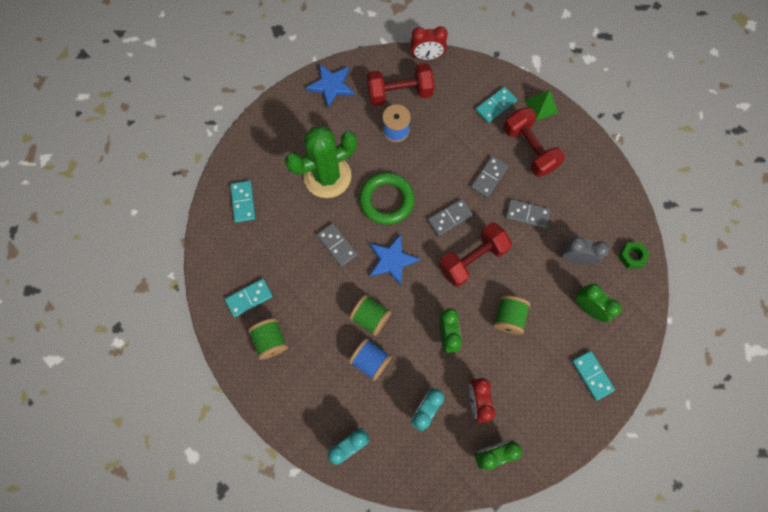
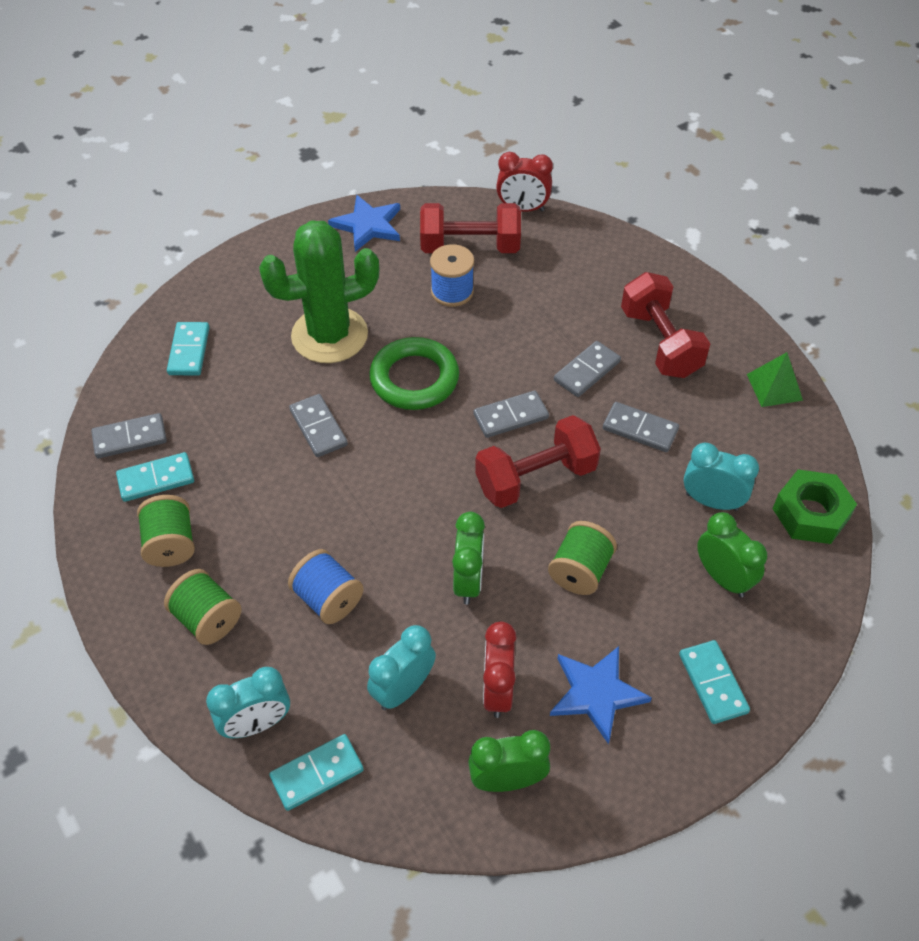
camera: 10 degrees right, 20 degrees down
(225, 272) = (130, 438): none -> grey domino
(370, 317) = (345, 536): green spool -> green spool (207, 619)
(392, 260) = (402, 461): blue star -> blue star (596, 693)
(495, 105) = (616, 281): turquoise domino -> turquoise domino (317, 773)
(541, 106) = (690, 291): green pyramid -> green pyramid (774, 387)
(575, 258) = (711, 501): grey clock -> turquoise clock
(631, 256) = (810, 513): green nut -> green nut, size x1.58

